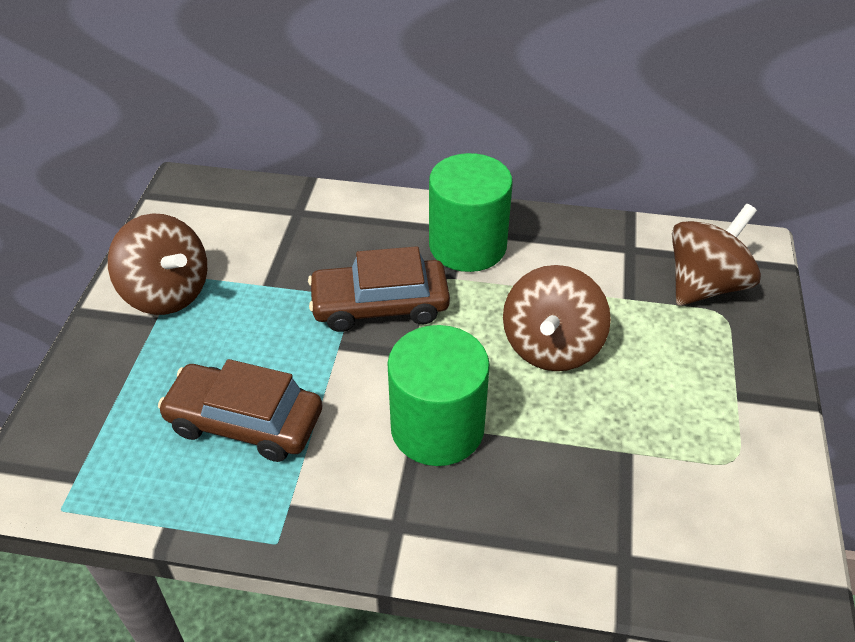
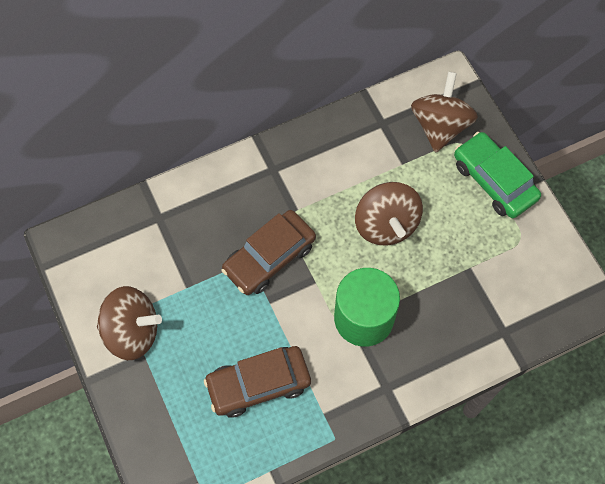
camera: 35 degrees left, 20 degrees up
(467, 246) = (286, 179): green cylinder -> none
(740, 374) = (494, 180): none -> green car

